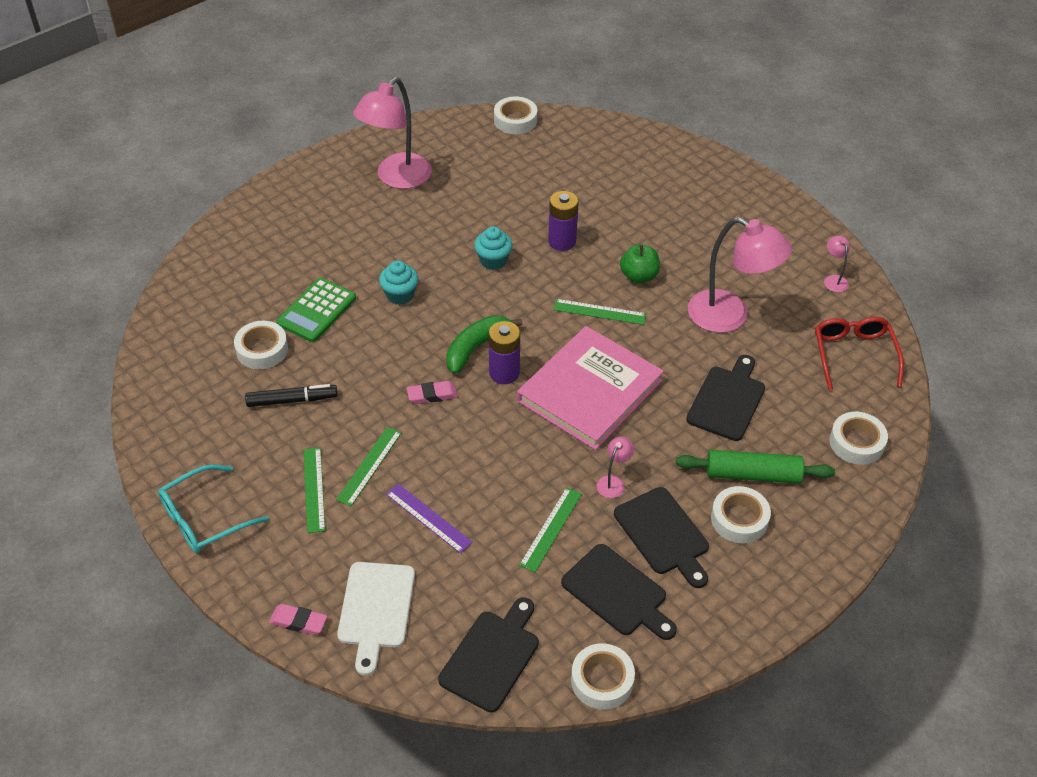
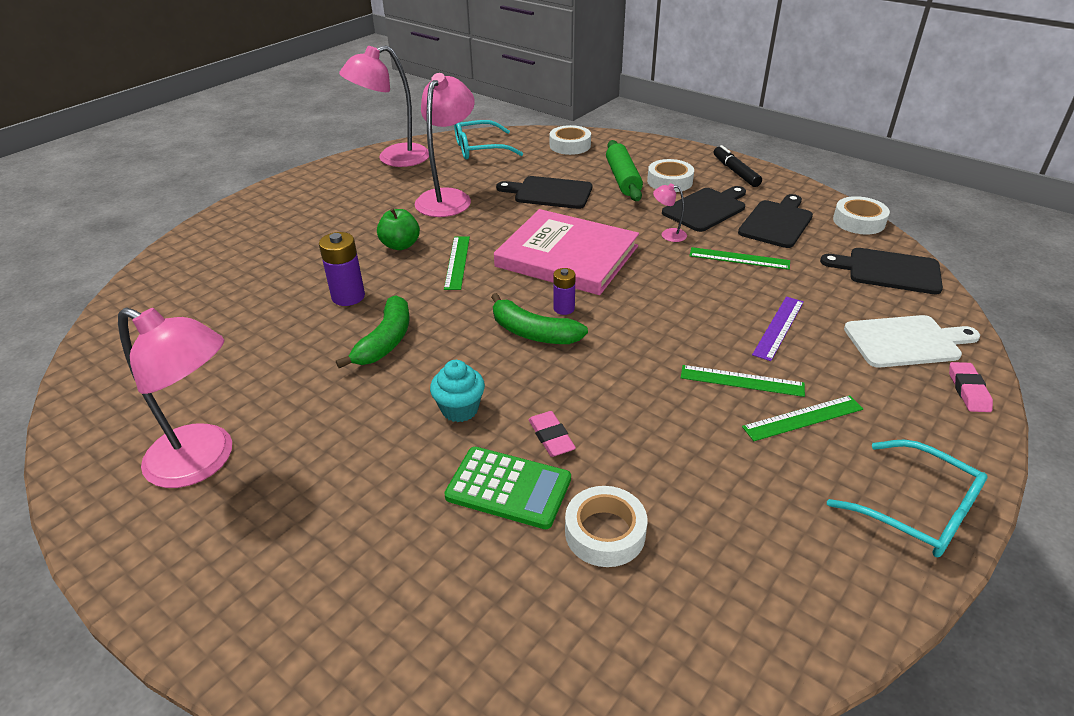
camera: 100 degrees left, 10 degrees down
(292, 400) = (682, 473): black marker -> black marker (735, 172)
(432, 395) = (617, 353): pink eraser -> pink eraser (551, 437)
(493, 261) = (385, 341): turquoise cupcake -> green banana
(504, 373) = (564, 308): purple battery -> purple battery, size x0.63
(515, 120) = (93, 363): white tape -> none
(833, 280) = (393, 158): pink lamp -> pink lamp, size x2.39
(854, 355) = (480, 149): red glasses -> turquoise glasses

